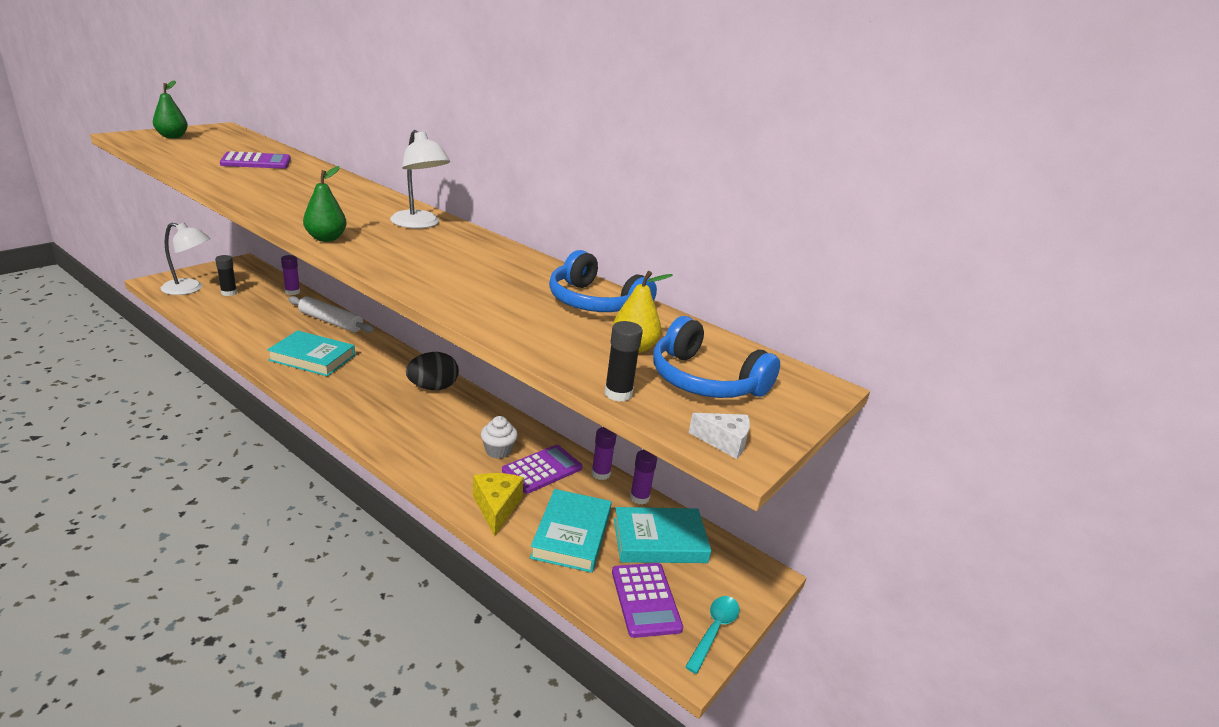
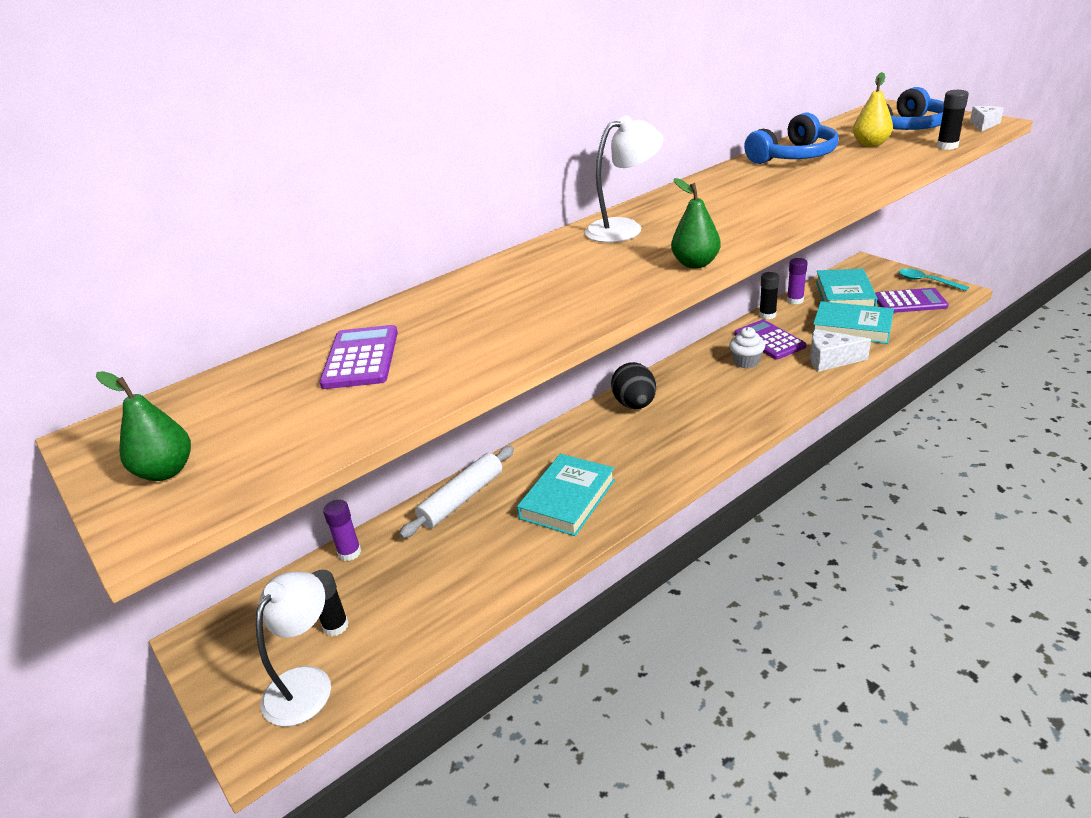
camera: 70 degrees left, 5 degrees up
(496, 508) = (830, 359): yellow cheese -> white cheese
(600, 473) = (767, 315): purple glue stick -> black glue stick

